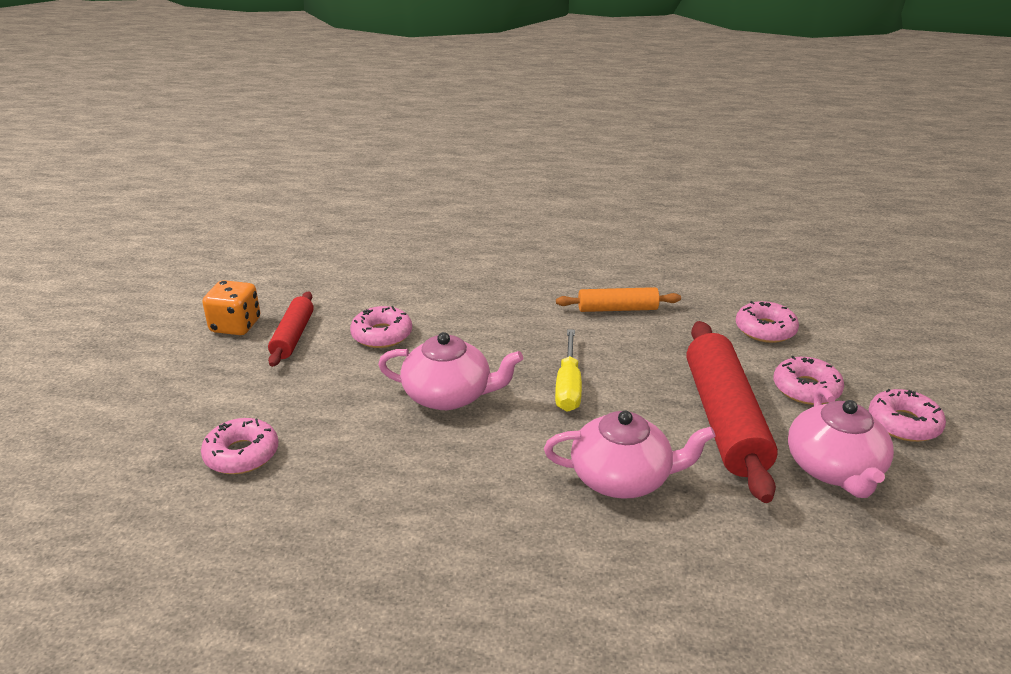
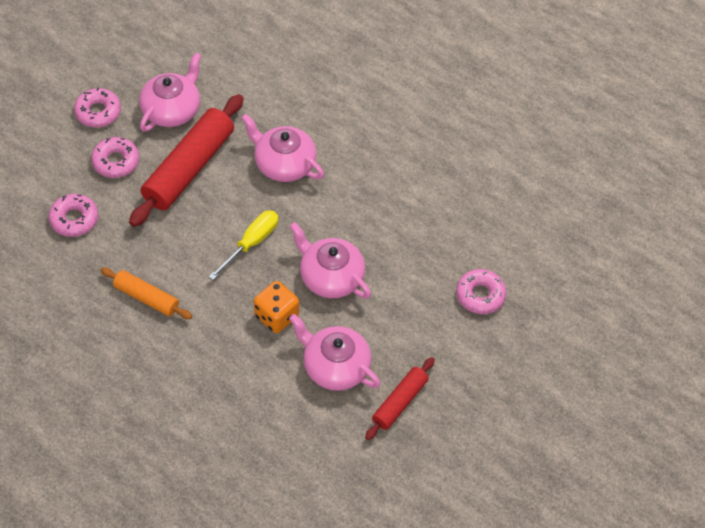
camera: 150 degrees left, 25 degrees up
(235, 326) = (437, 442): orange dice -> orange dice (276, 316)
(382, 335) = (335, 366): pink donut -> pink teapot

